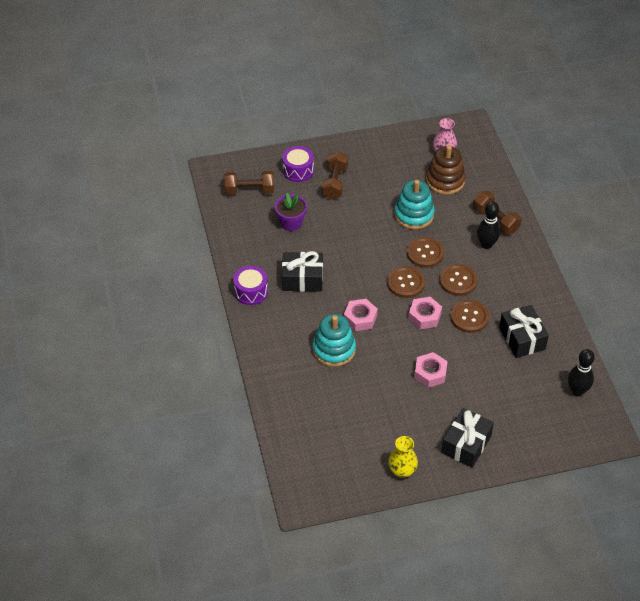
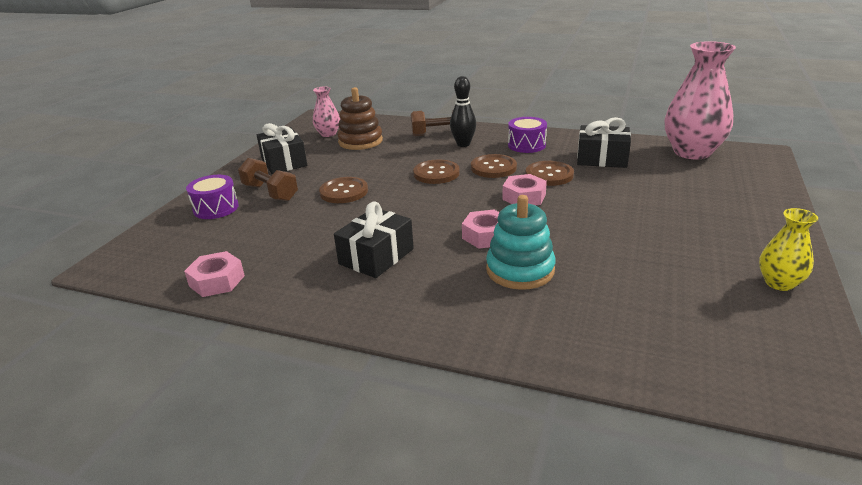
camera: 55 degrees left, 20 degrees down
(249, 190) = (185, 249): brown dumbbell -> none
(251, 291) = (344, 306): purple drum -> purple drum (526, 145)
(291, 223) = (280, 236): purple flower pot -> none
(406, 283) = (464, 194): brown button -> brown button (344, 192)
(414, 215) = (379, 165): turquoise stacking toy -> none
(430, 373) = (614, 217): pink nut -> pink nut (217, 281)
(466, 444) = (745, 226): black gift -> black gift (284, 162)
(577, 390) = (692, 152): black bowling pin -> pink vase

